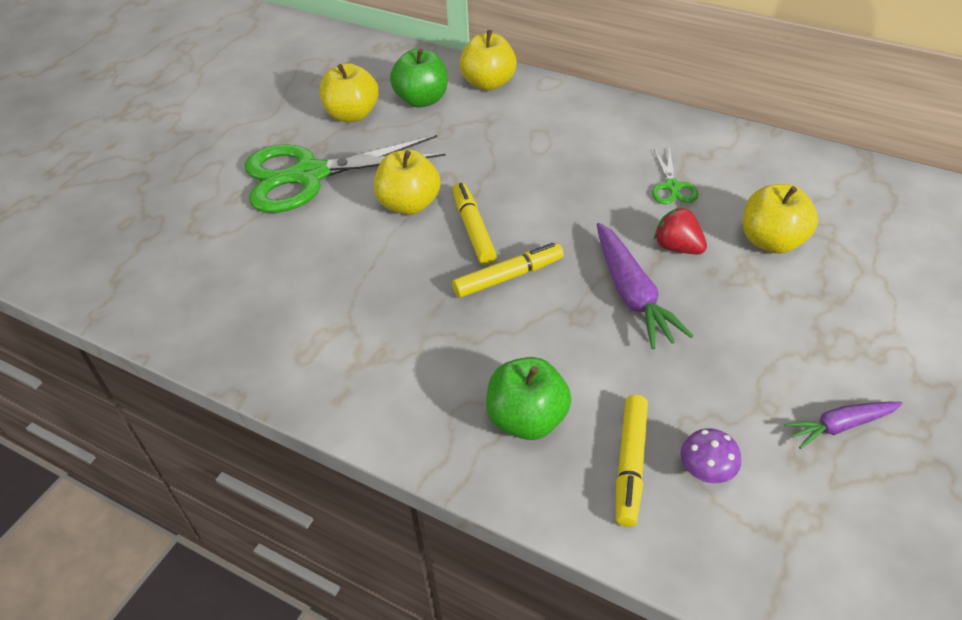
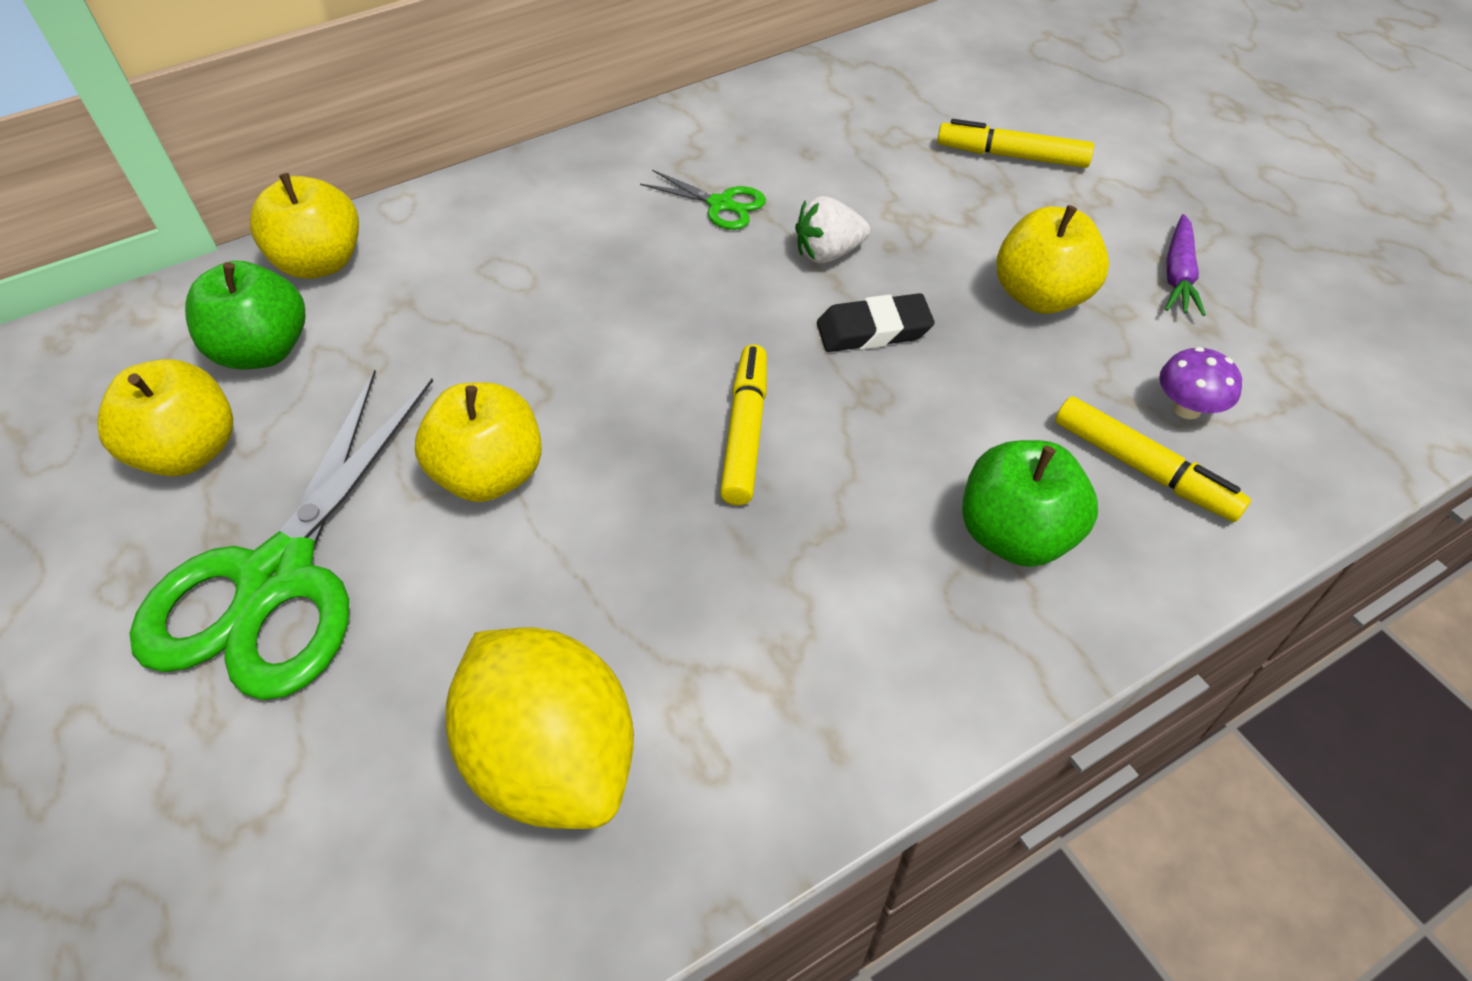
camera: 60 degrees left, 5 degrees up
(277, 303) = (554, 758): none -> yellow lemon
(473, 229) = (618, 425): yellow marker -> yellow marker (1012, 156)
(632, 294) = (873, 330): purple carrot -> black eraser
(677, 247) = (828, 253): red strawberry -> white strawberry
(771, 241) = (882, 180): yellow apple -> yellow apple (1041, 296)

